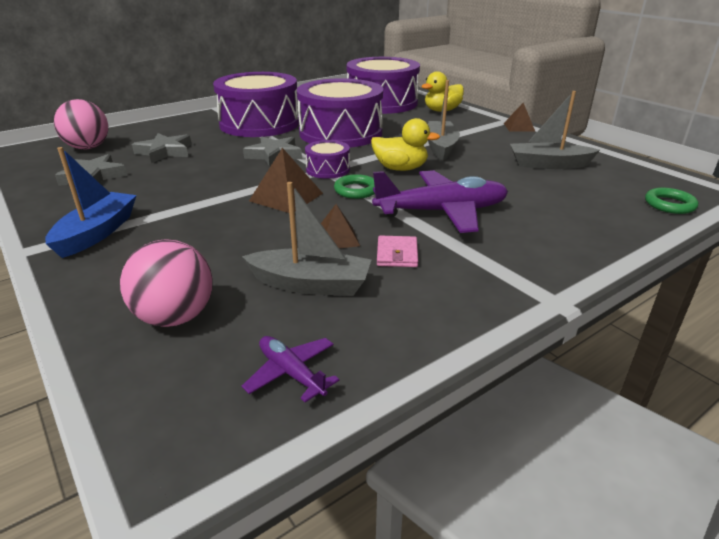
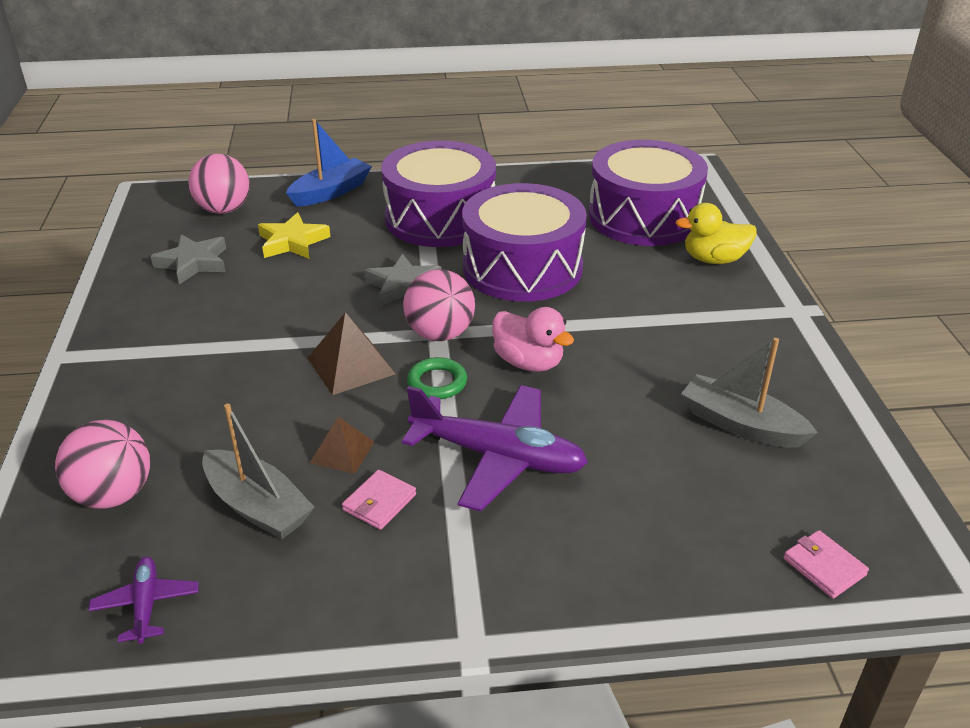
camera: 30 degrees right, 5 degrees up
(97, 233) = (135, 354): blue boat -> blue boat (331, 192)
(165, 152) = (292, 242): grey star -> yellow star
(328, 169) = (440, 334): purple drum -> pink ball
(400, 168) = (528, 362): yellow duck -> pink duck
(440, 147) = (626, 338): grey boat -> none
(519, 127) = (792, 331): brown pyramid -> none
(669, 204) = (824, 567): green ring -> pink wallet

